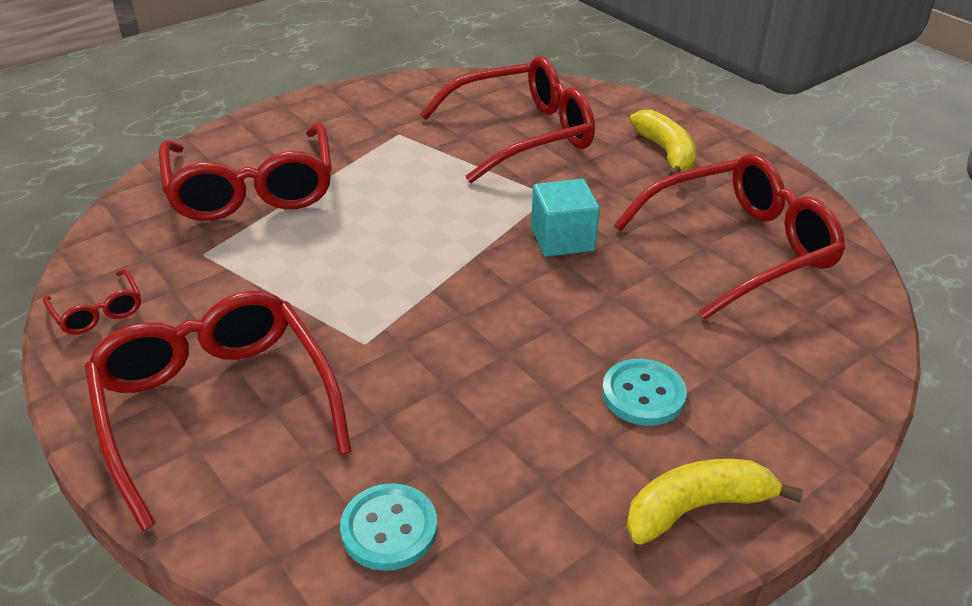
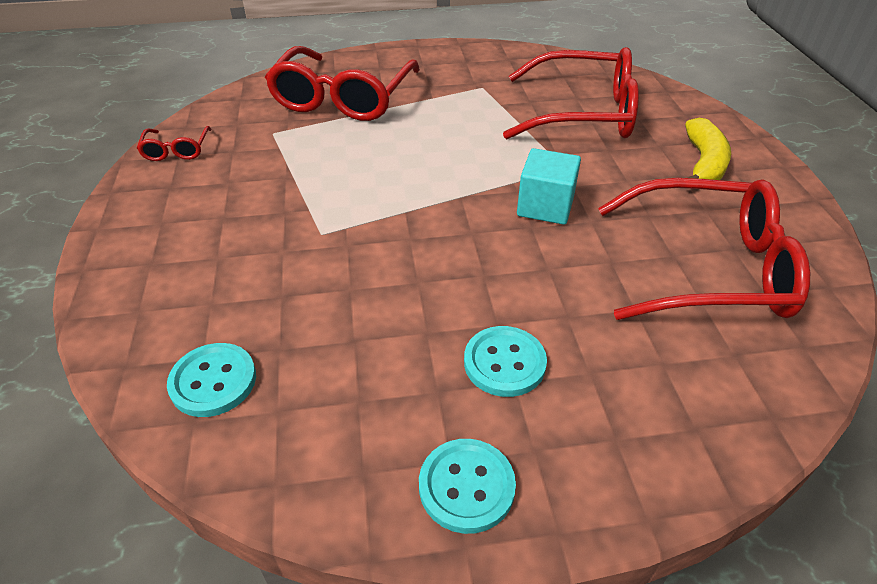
camera: 30 degrees right, 5 degrees up
(216, 408) = (185, 242): red glasses -> none
(697, 508) = (466, 486): yellow banana -> turquoise button

